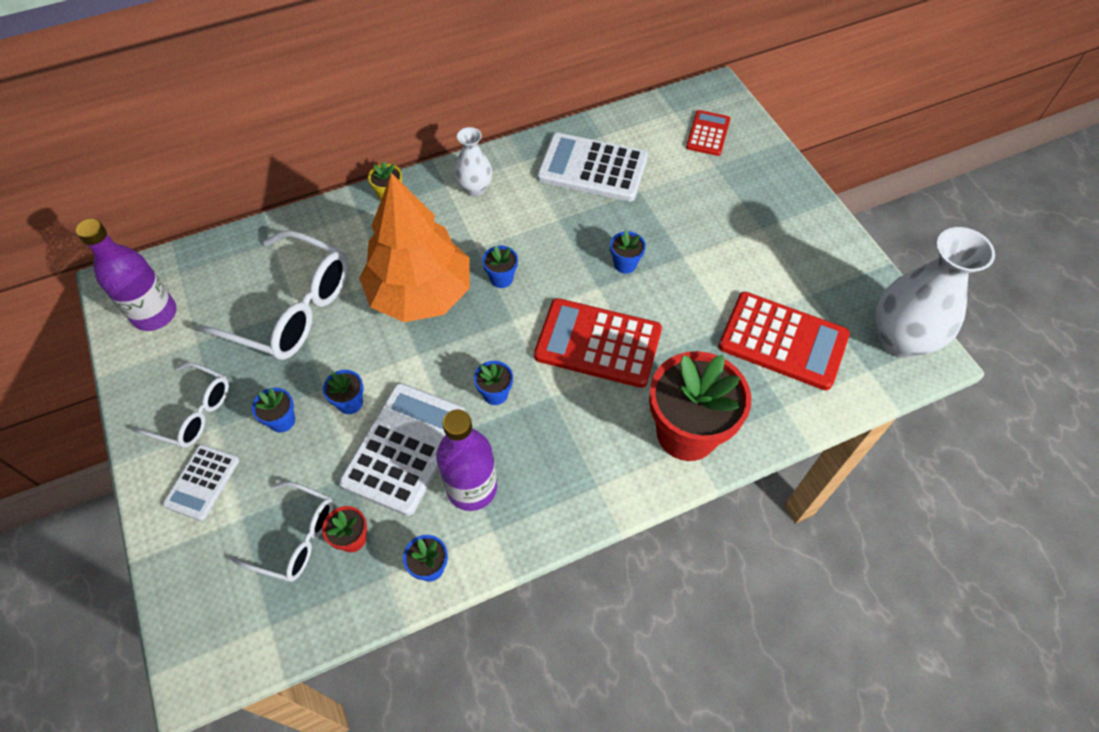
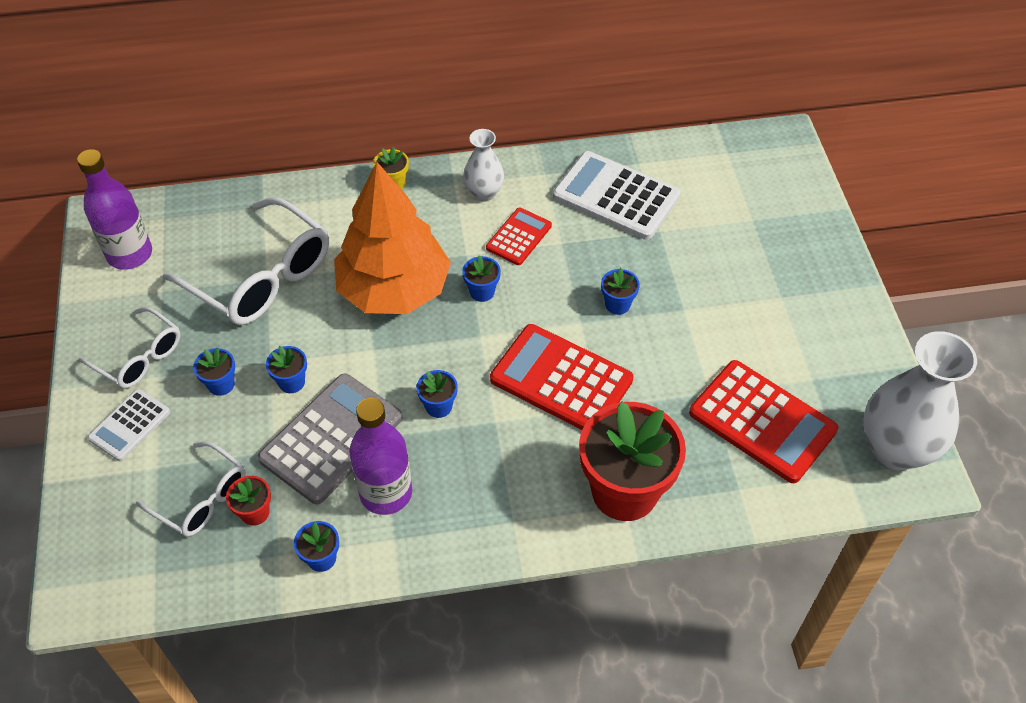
camera: 15 degrees right, 5 degrees down
(404, 448) = (331, 438): white calculator -> grey calculator
(708, 133) = (757, 184): red calculator -> red calculator (519, 237)

